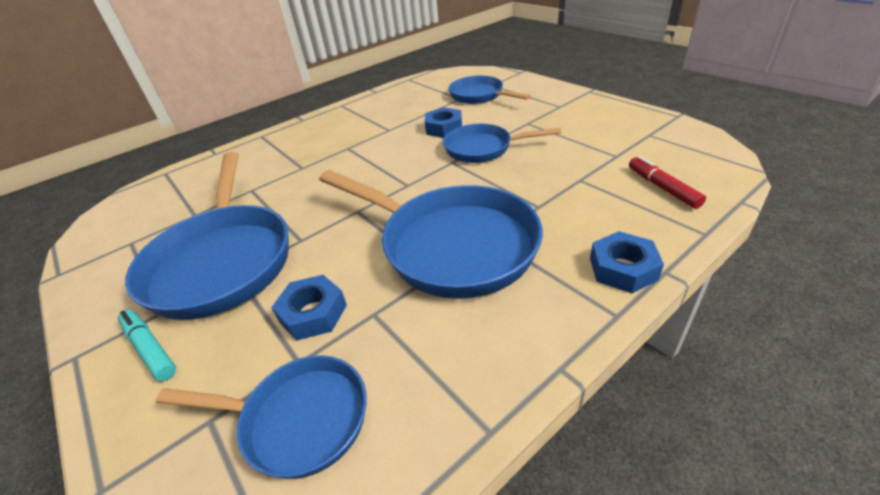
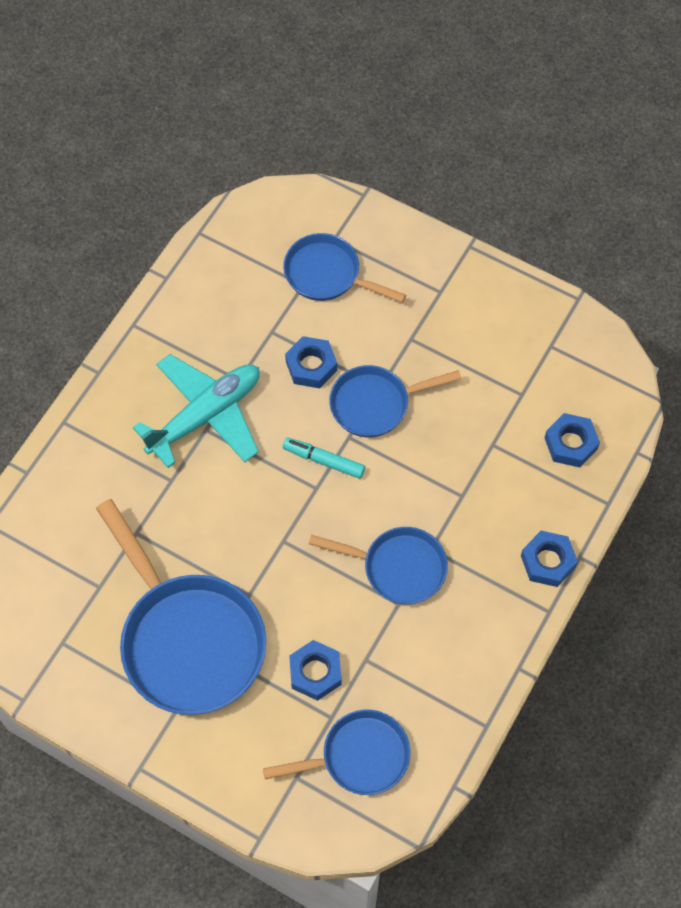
camera: 25 degrees left, 25 degrees up
(150, 348) = (200, 742): turquoise marker -> turquoise marker (324, 460)
(352, 142) = (205, 415): none -> turquoise plane
(451, 245) = (398, 568): blue pan -> blue pan, size x0.58
(662, 188) = (570, 443): red marker -> blue nut

